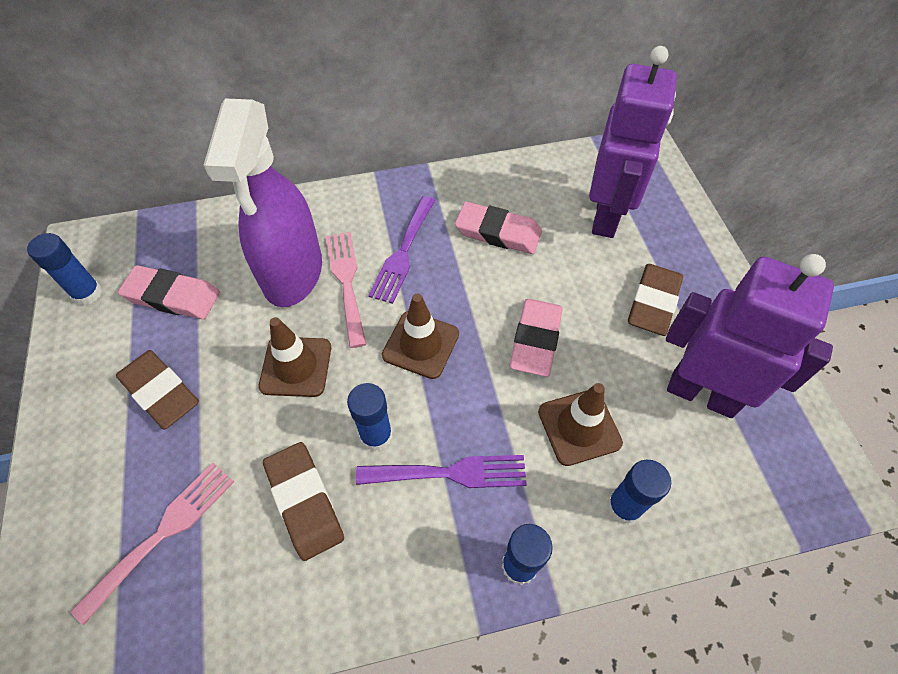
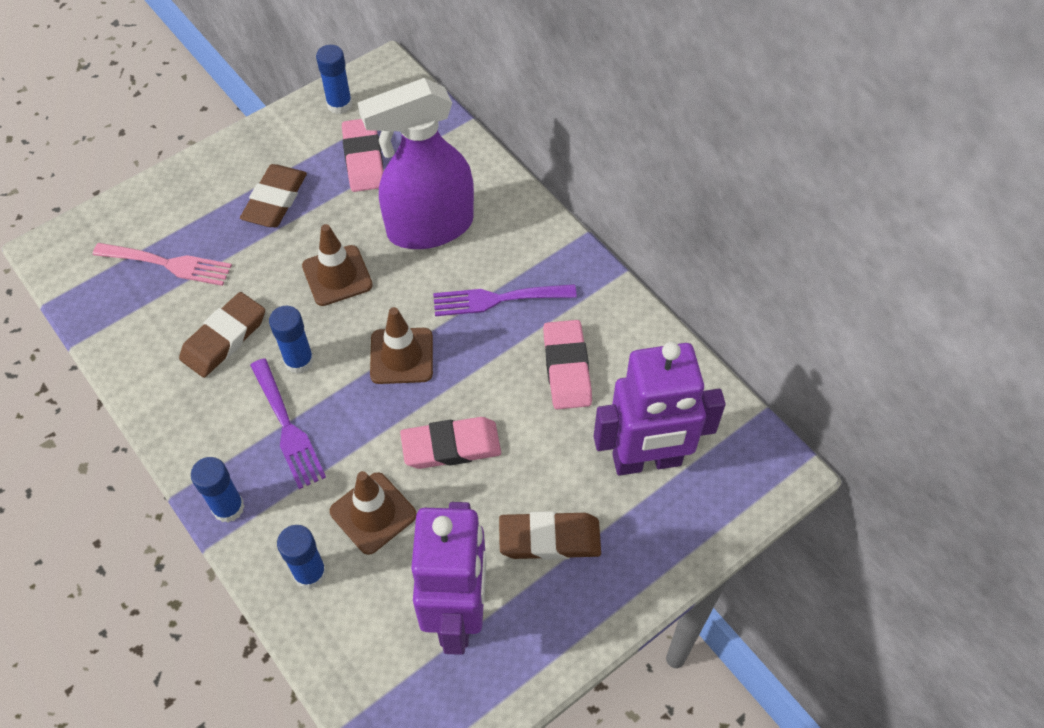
camera: 65 degrees right, 0 degrees up
(346, 282) = (440, 271): pink fork -> none

